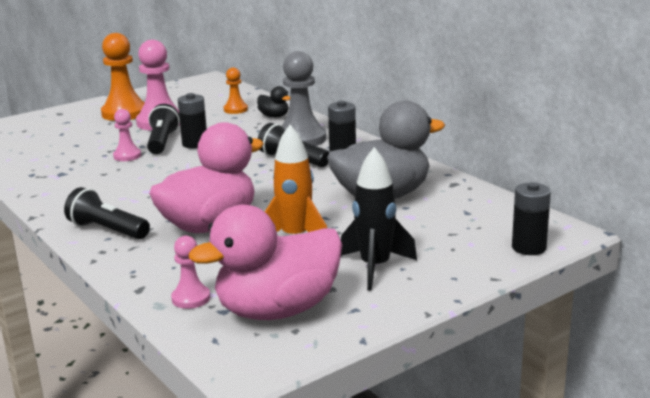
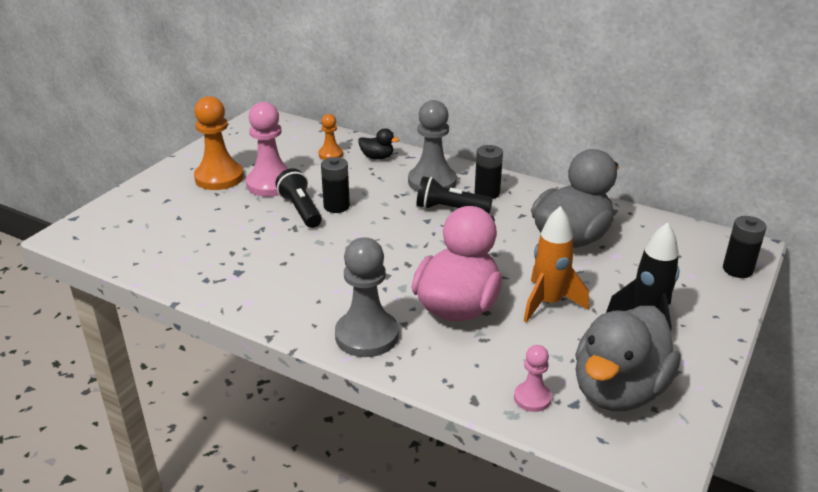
camera: 25 degrees left, 10 degrees up
(107, 230) = (367, 335): black flashlight -> grey pawn
(127, 156) = (284, 235): pink pawn -> none
(277, 310) = (618, 391): pink duck -> grey duck

